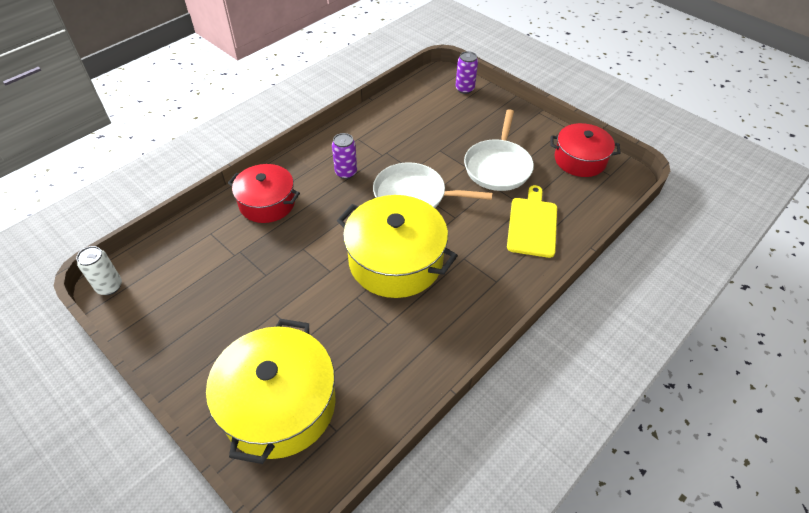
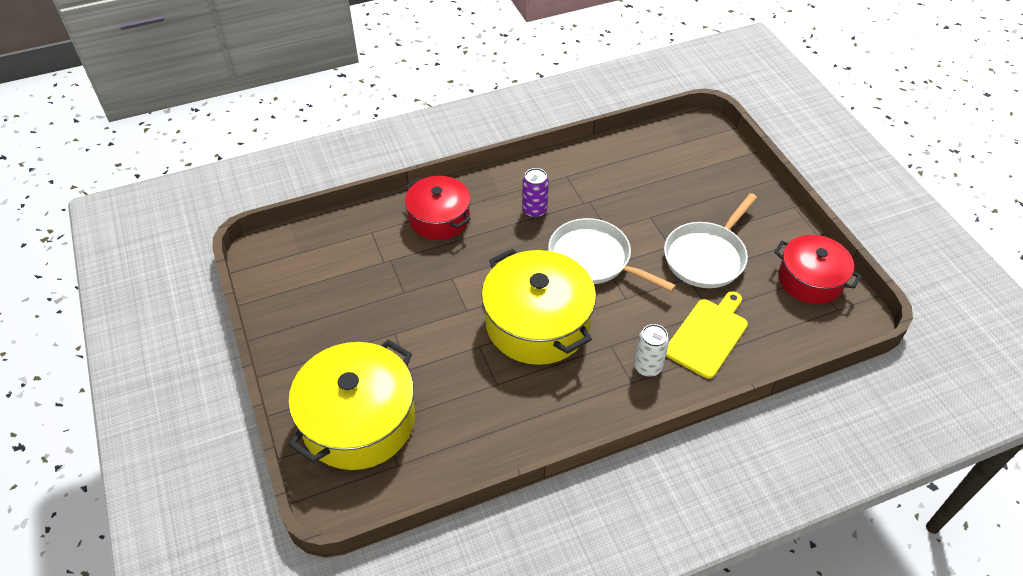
camera: 25 degrees right, 0 degrees up
(109, 286) = (260, 254): white can -> white can (647, 367)
(464, 89) = (720, 152): purple can -> none

